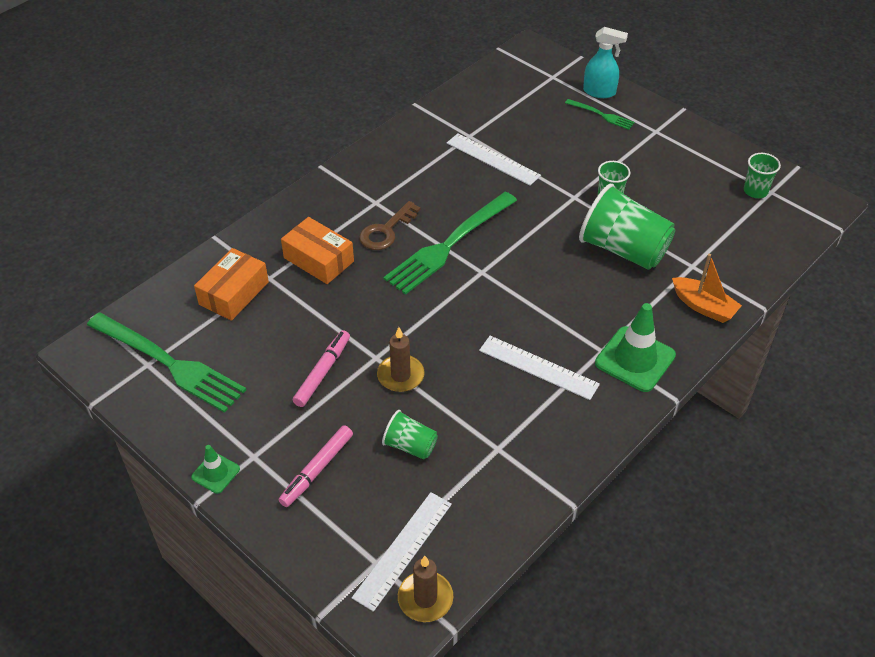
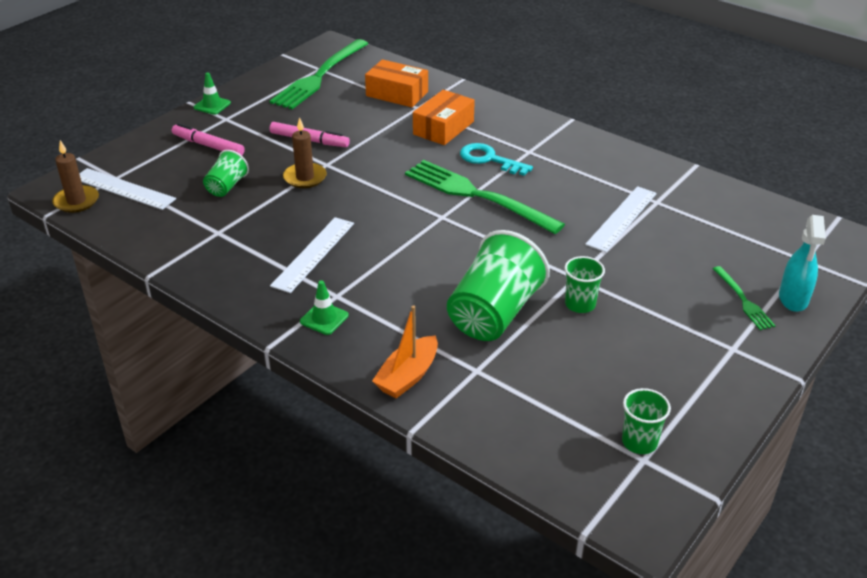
camera: 85 degrees right, 10 degrees down
(386, 231) = (489, 159): brown key -> turquoise key
(602, 115) = (744, 301): green fork -> green fork turned 45 degrees counterclockwise
(635, 359) = (324, 318): green traffic cone -> green traffic cone, size x0.54

